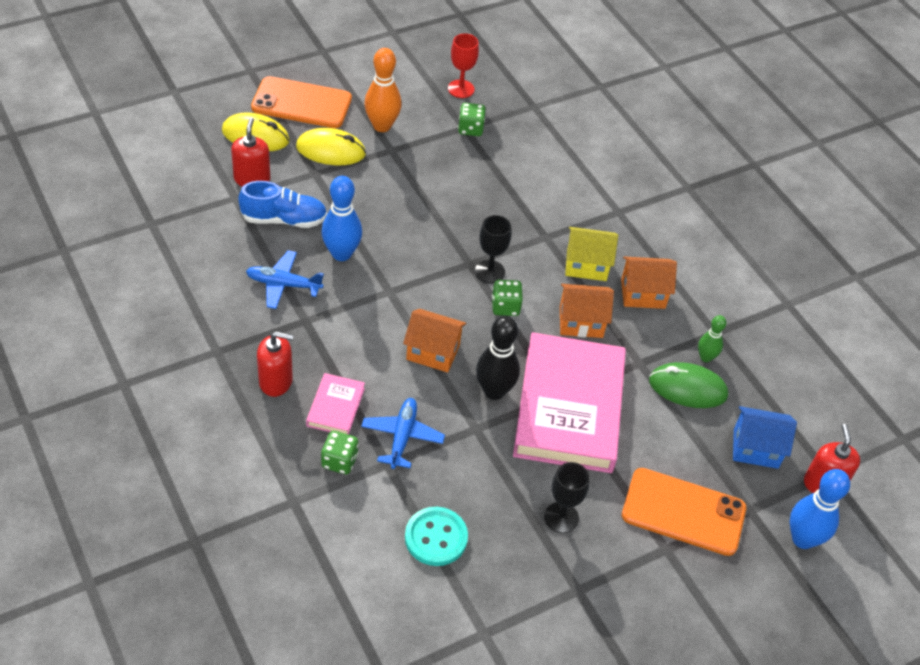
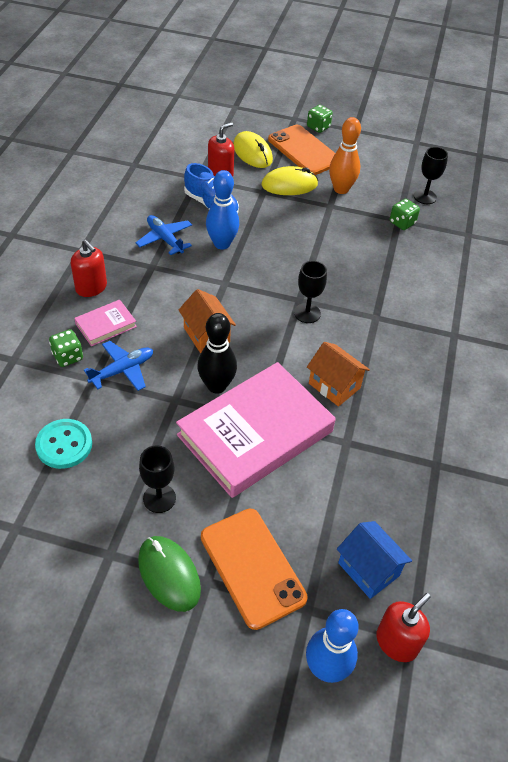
camera: 45 degrees right, 0 degrees up
(331, 150) = (289, 185): yellow mouse -> yellow mouse turned 60 degrees counterclockwise
(461, 89) = (425, 197): red goblet -> black goblet
(505, 307) = (291, 341): green dice -> green dice (318, 127)
(586, 265) = (384, 353): yellow house -> none
(643, 294) = (406, 399): orange house -> none
(687, 388) = (364, 485): green mouse -> green mouse (169, 574)
(705, 357) = (406, 475): green bowling pin -> none

